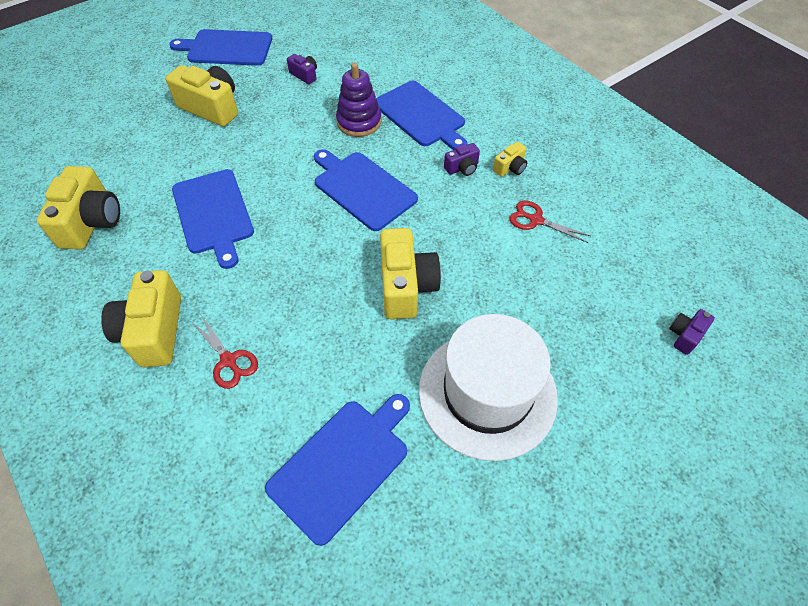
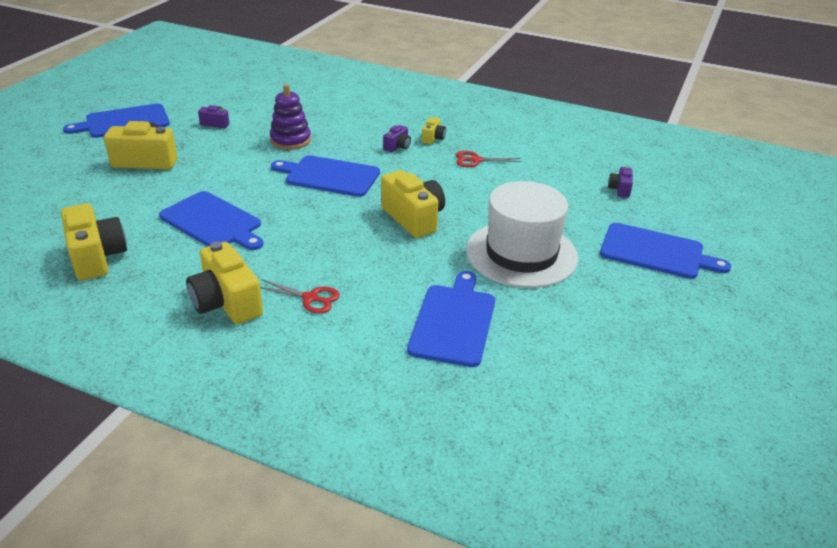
camera: 30 degrees left, 20 degrees down
(421, 115) = (338, 126): blue cutting board -> blue cutting board (656, 252)

